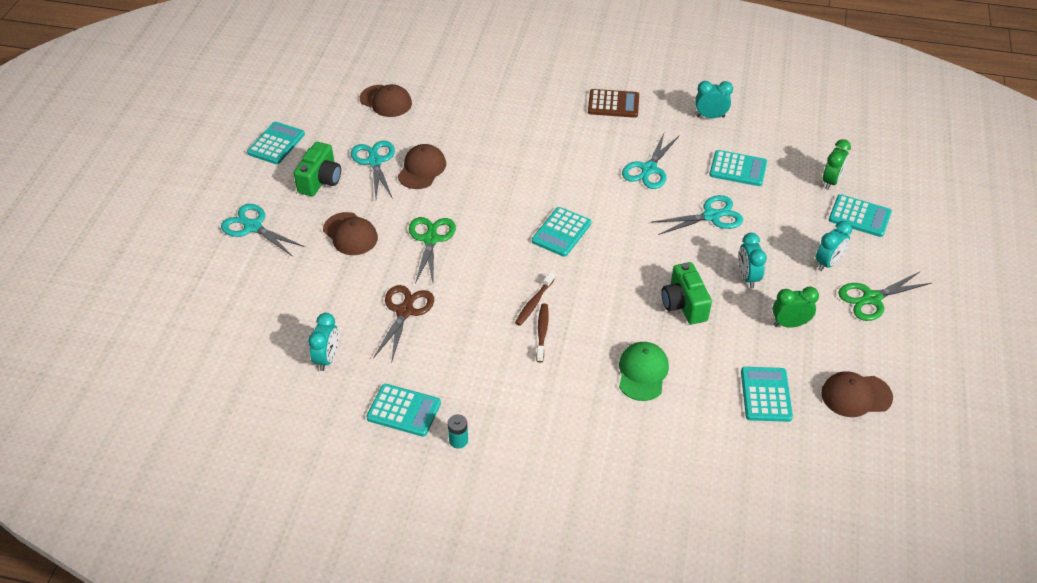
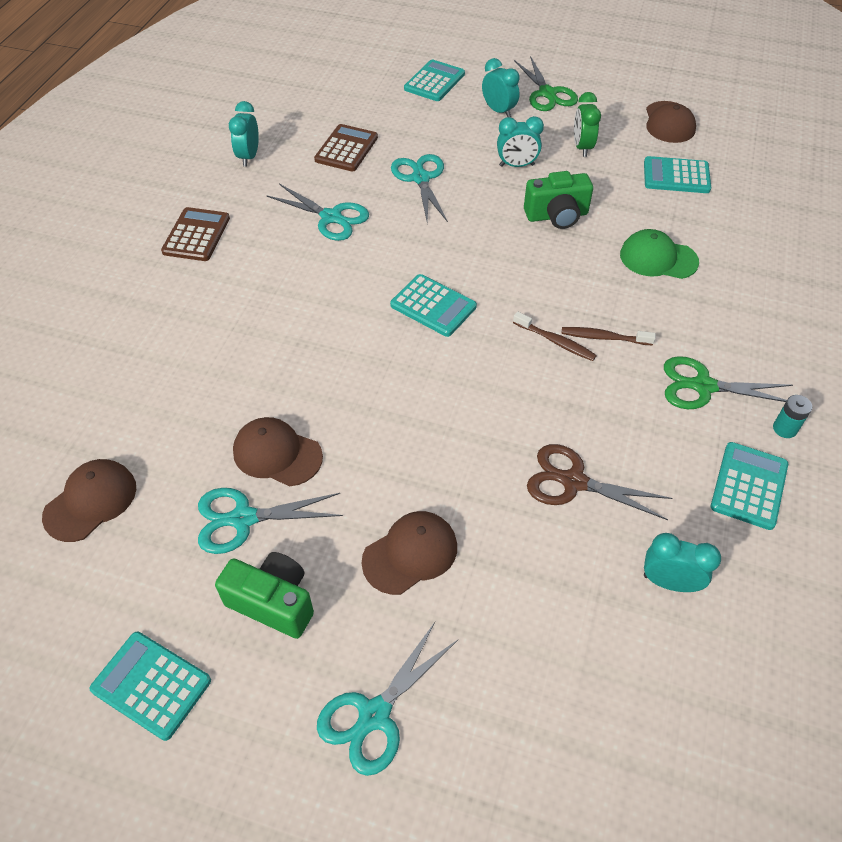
camera: 85 degrees left, 5 degrees up
(430, 239) = (432, 447): green scissors -> green scissors (703, 386)
(738, 169) = (346, 149): turquoise calculator -> brown calculator
(831, 181) = (380, 90): green clock -> none

